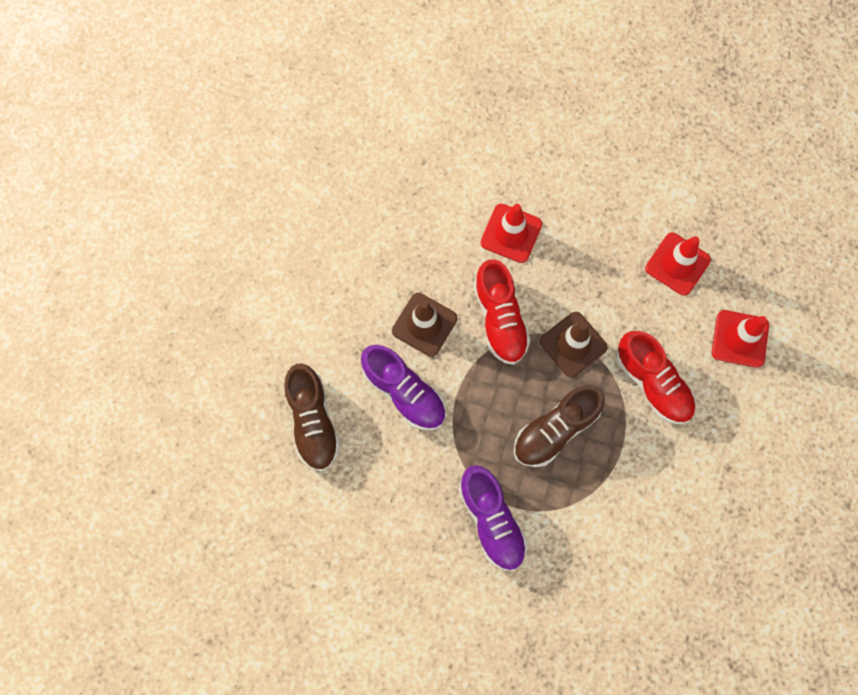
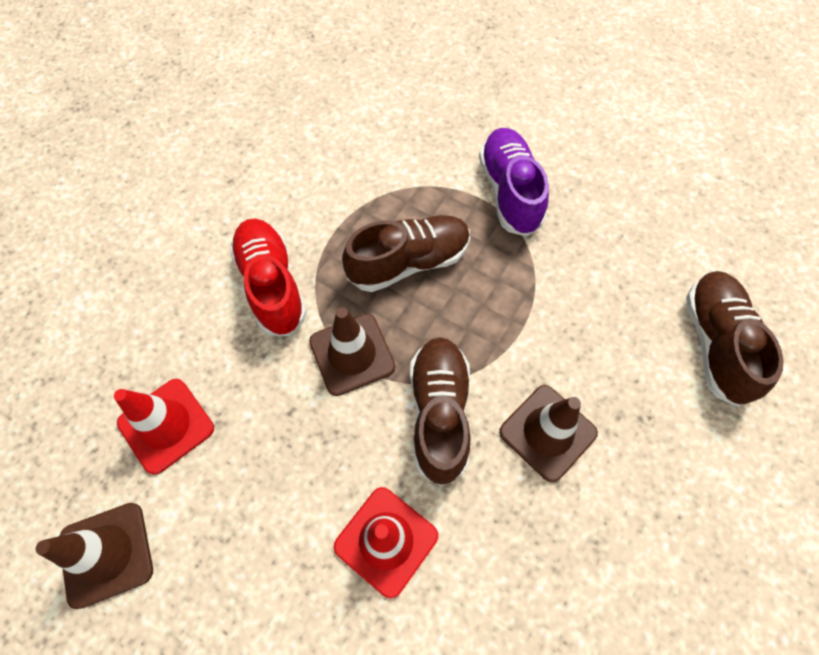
camera: 165 degrees left, 10 degrees down
(404, 392) = (589, 349): purple shoe -> none
(500, 319) = (439, 413): red shoe -> brown shoe
(673, 184) = (106, 554): none -> brown traffic cone
(740, 339) = (140, 308): red traffic cone -> none

